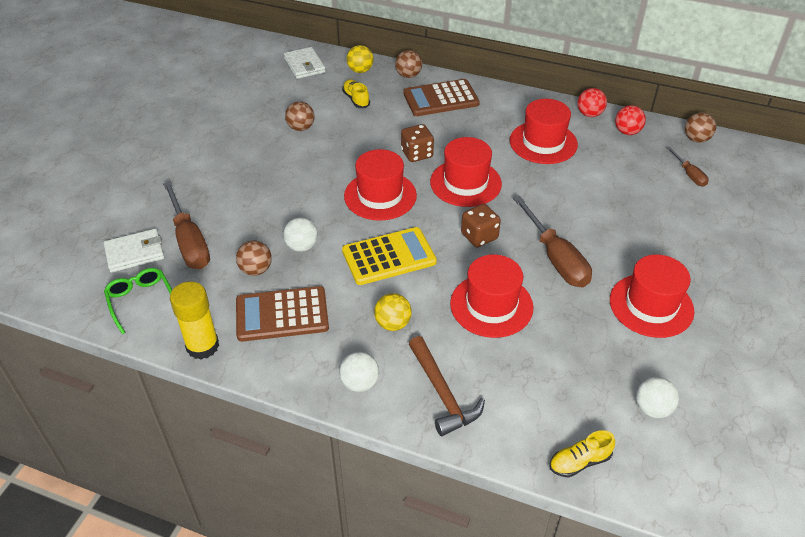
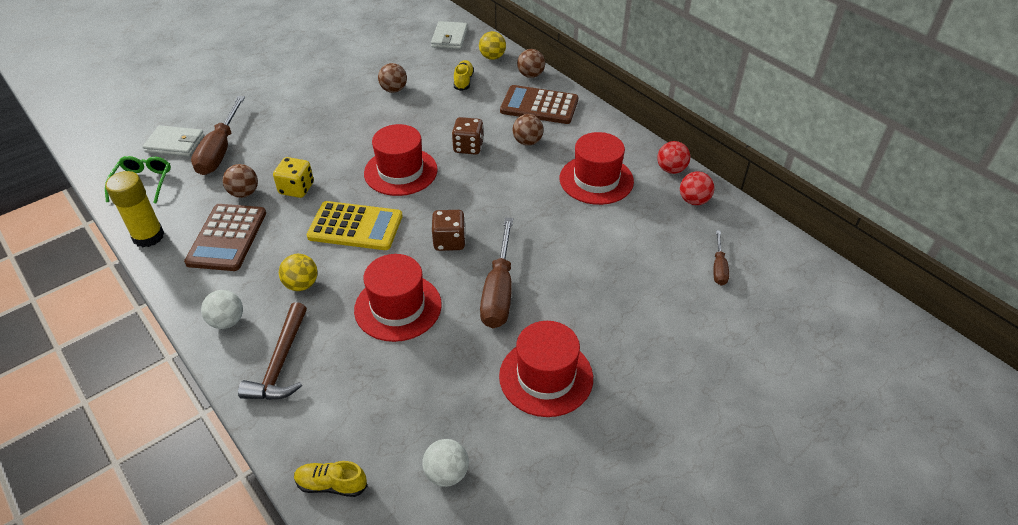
camera: 30 degrees right, 0 degrees up
(282, 314) = (227, 238): brown calculator -> brown calculator turned 105 degrees counterclockwise
(302, 246) = (296, 189): white ball -> yellow dice
(465, 183) = (485, 189): red hat -> none
(696, 139) = (764, 235): brown ball -> brown ball (527, 142)

